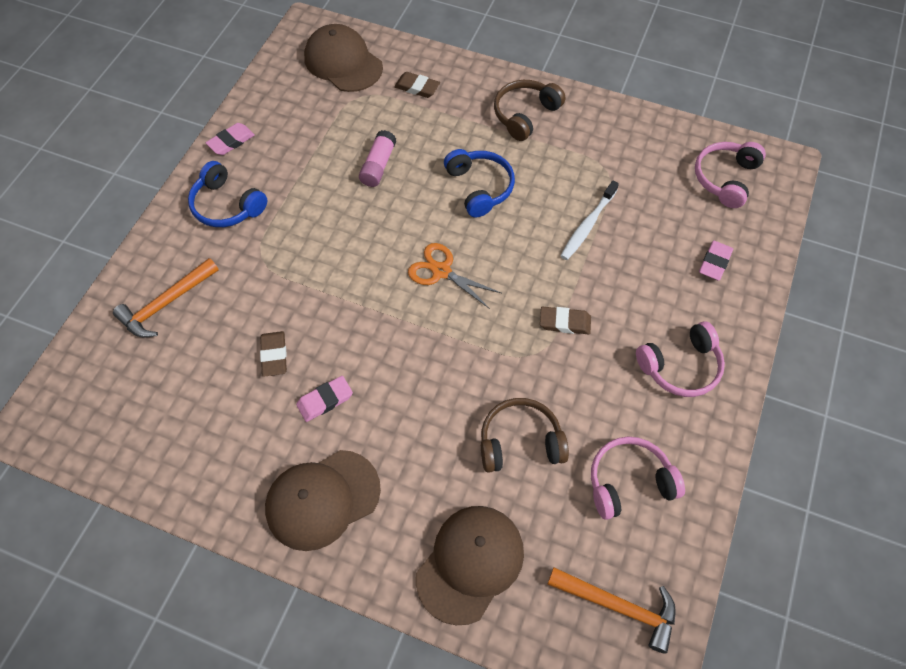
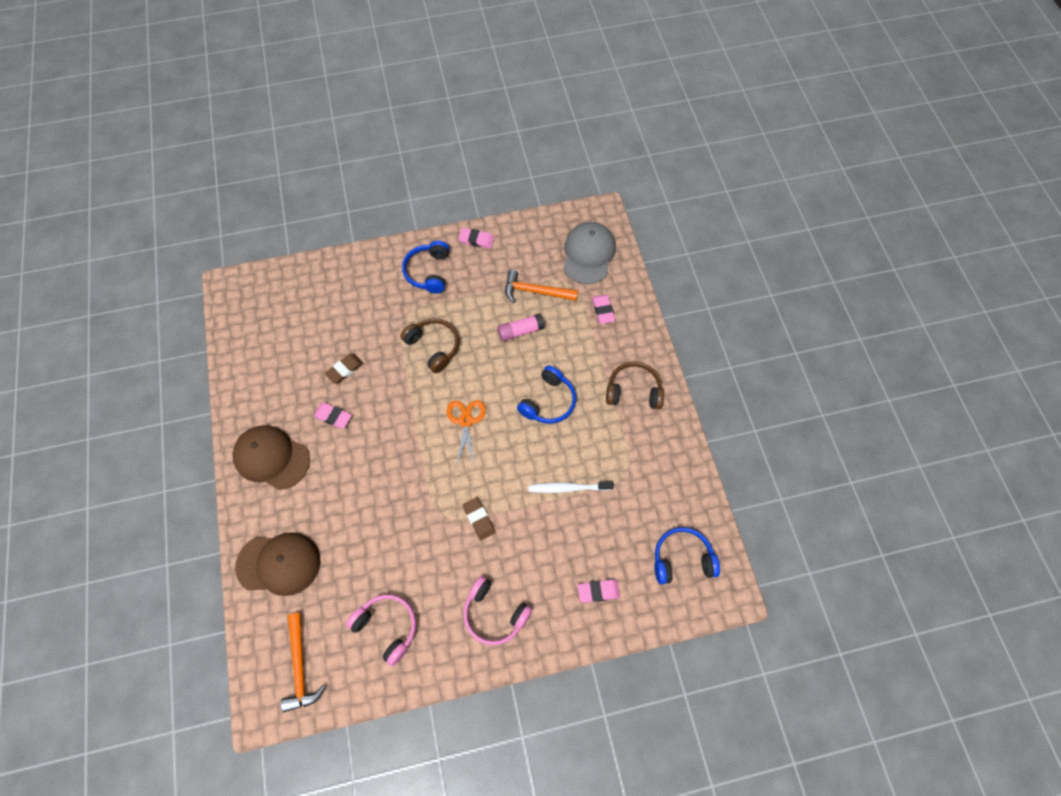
camera: 55 degrees right, 5 degrees up
(166, 304) = (341, 291): orange hammer -> orange hammer (535, 291)
(343, 62) = (588, 254): brown cap -> grey cap
(417, 87) = (603, 310): brown eraser -> pink eraser
(520, 442) = (374, 544): brown headphones -> brown headphones (433, 347)
(725, 178) = (682, 559): pink headphones -> blue headphones

